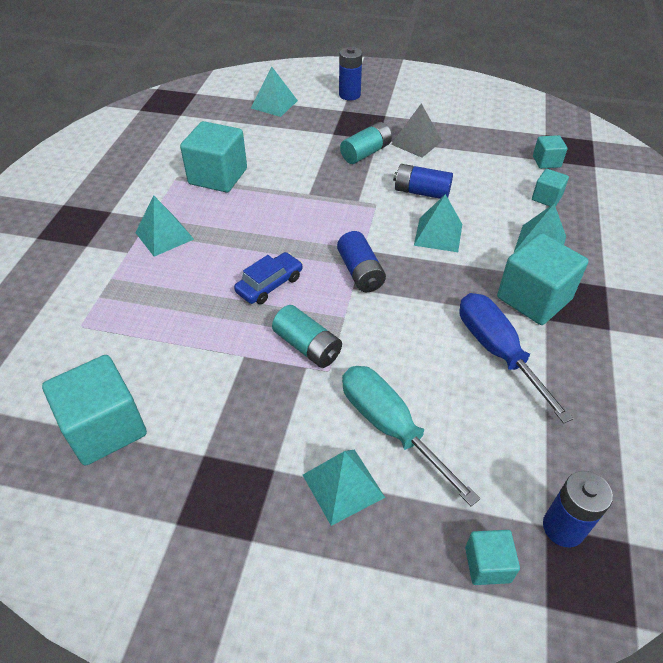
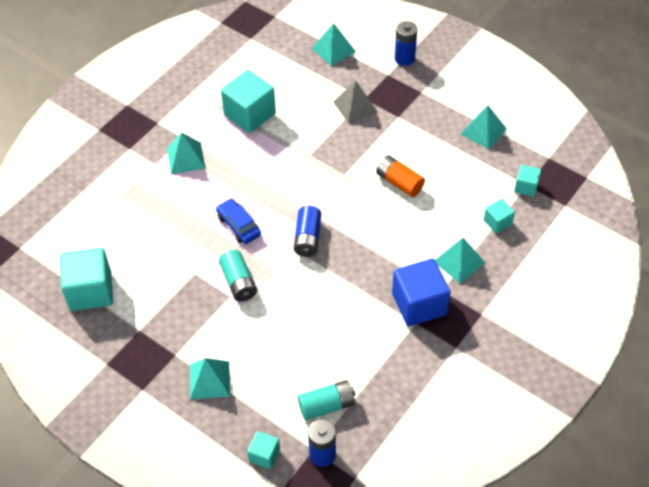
camera: 25 degrees right, 5 degrees up
(269, 284) = (238, 225): blue car -> blue car turned 105 degrees counterclockwise
(366, 153) = (379, 128): turquoise battery -> turquoise battery (326, 405)
(390, 427) = (259, 356): turquoise screwdriver -> none
(416, 142) = (428, 130): grey pyramid -> grey pyramid (355, 106)
(421, 192) = (399, 182): blue battery -> orange battery
(438, 234) = (386, 226): turquoise pyramid -> turquoise pyramid (483, 131)
(497, 351) = (363, 333): blue screwdriver -> none
(534, 298) = (419, 304): turquoise cube -> blue cube

